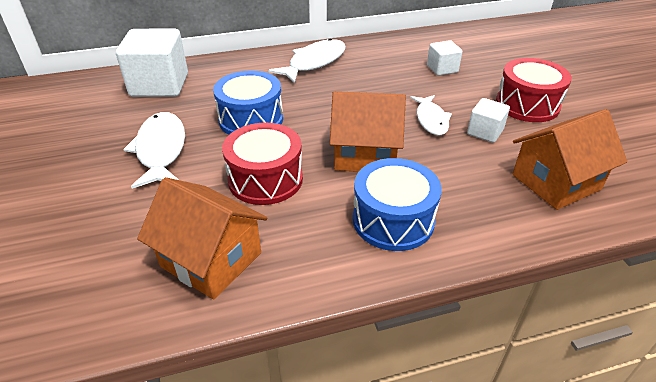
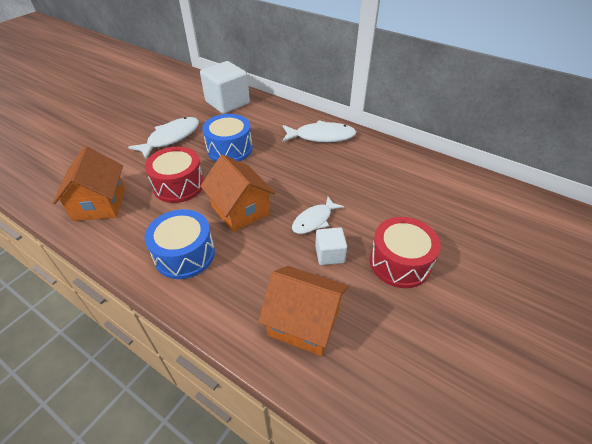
camera: 50 degrees right, 5 degrees up
(442, 69) = (392, 194): white cube -> none

